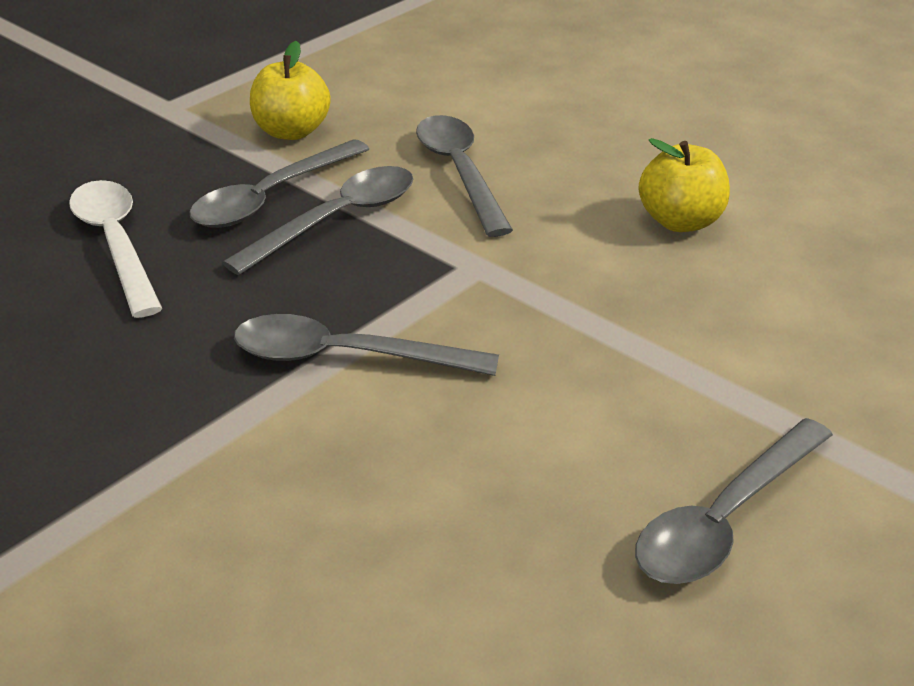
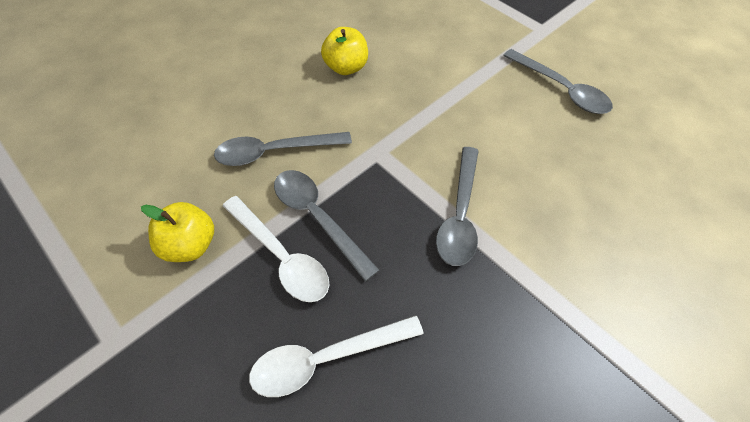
camera: 85 degrees left, 20 degrees up
(271, 197) = (281, 256): grey spoon -> white spoon

